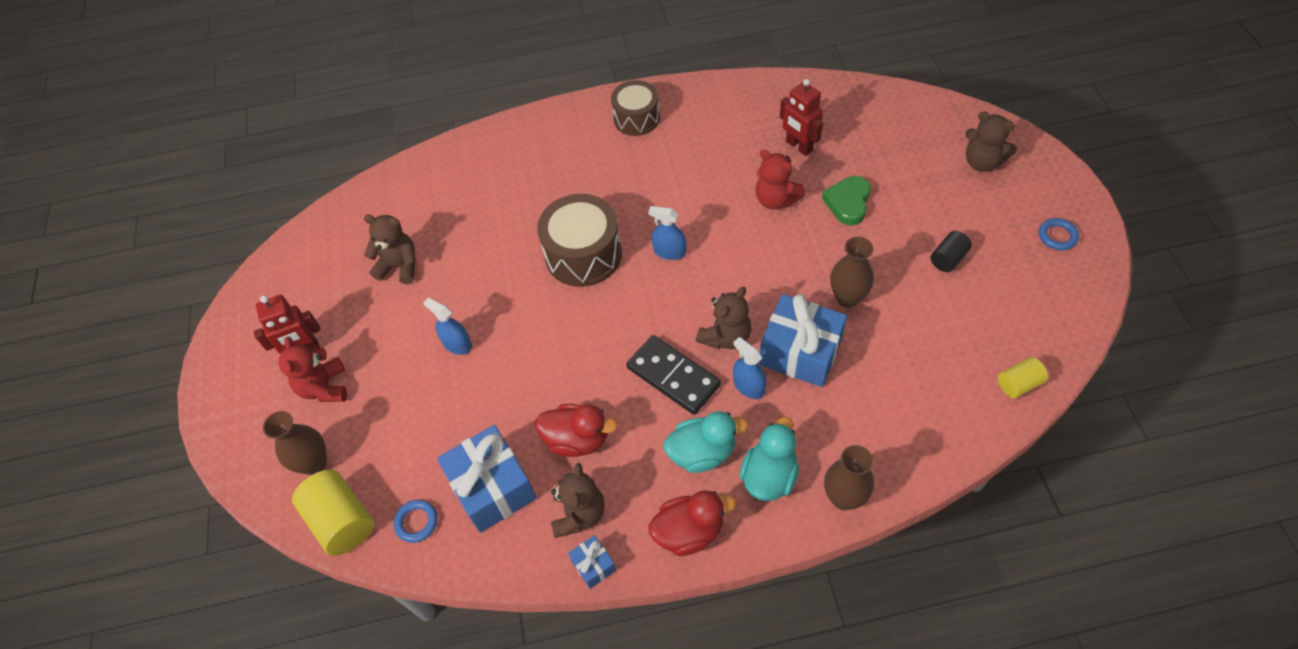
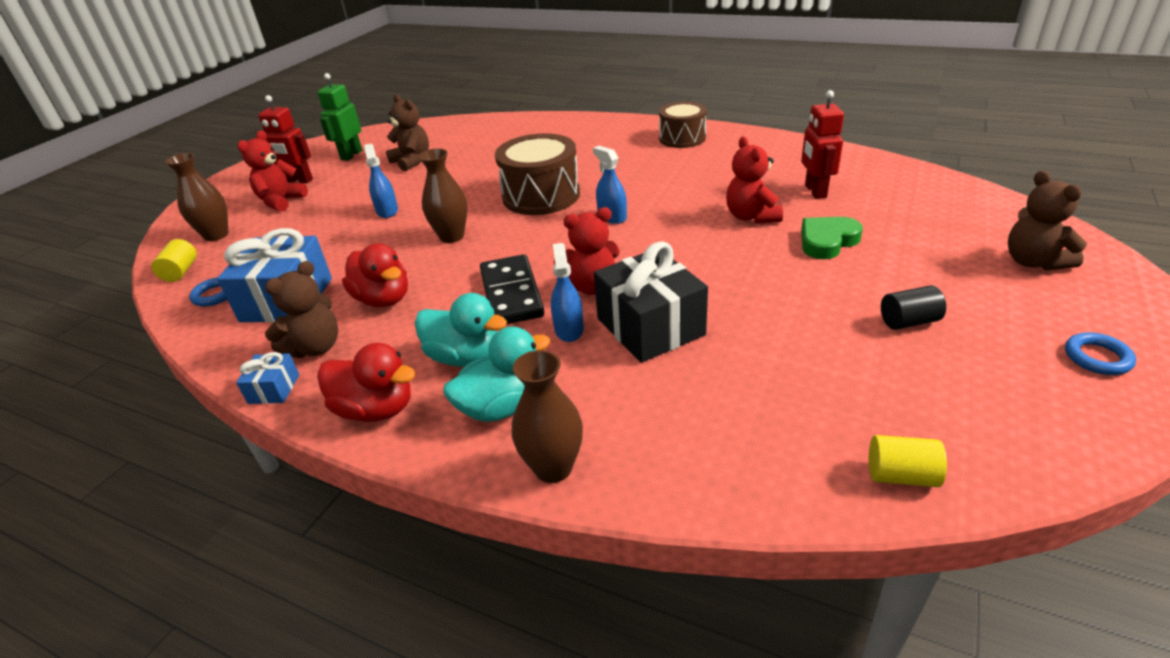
camera: 35 degrees right, 20 degrees down
(316, 288) = (351, 155): none -> green robot
(342, 521) = (181, 272): yellow cylinder -> yellow cylinder, size x0.57
(725, 337) = (591, 287): brown teddy bear -> red teddy bear
(800, 352) = (650, 326): blue gift -> black gift
(847, 298) = (749, 307): brown vase -> brown vase (452, 236)

